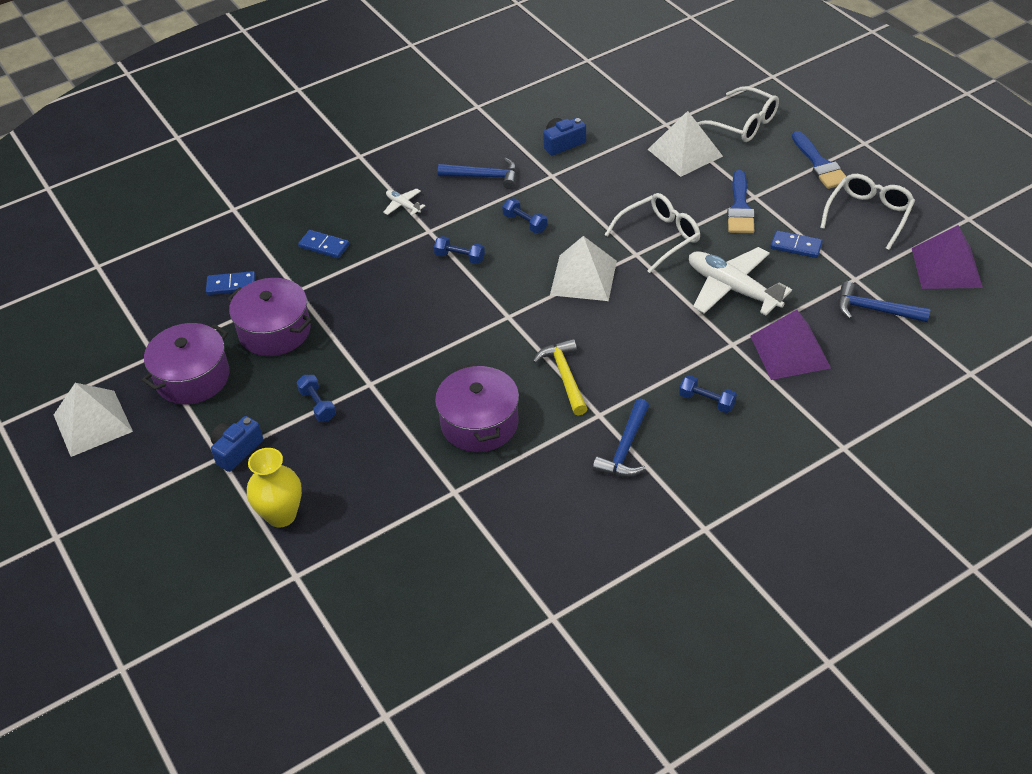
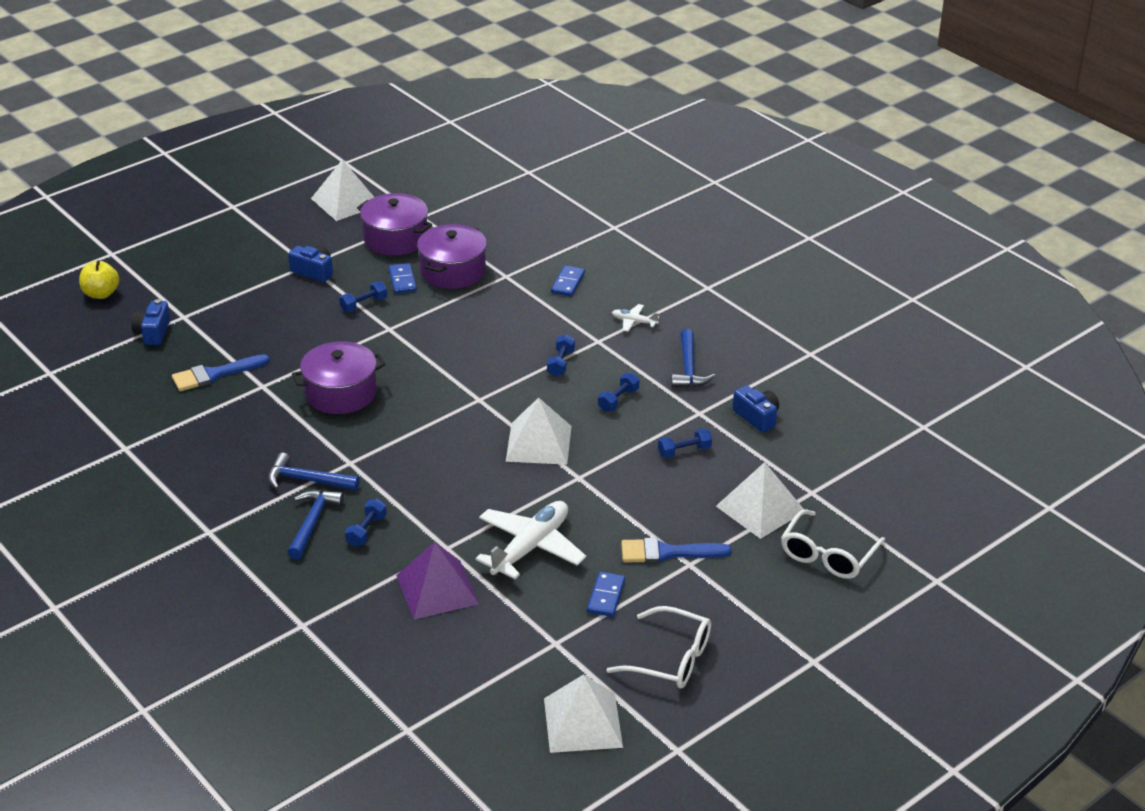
camera: 80 degrees right, 10 degrees down
(217, 672) = (101, 294): none -> yellow apple
(231, 285) = (509, 241): blue domino -> blue domino (402, 280)
(281, 515) = (244, 302): yellow vase -> none
(322, 606) = (153, 332): none -> blue camera
(403, 205) = (634, 322): white plane -> white plane turned 105 degrees counterclockwise
(564, 376) = (399, 439): yellow hammer -> none
(605, 188) = (684, 451): none -> blue dumbbell
(659, 237) = (608, 493): white glasses -> none
(819, 164) = (761, 619): blue brush -> blue brush (215, 374)
(875, 310) = (505, 657): blue hammer -> blue hammer (312, 522)
(946, 267) = (582, 722): purple pyramid -> white pyramid

